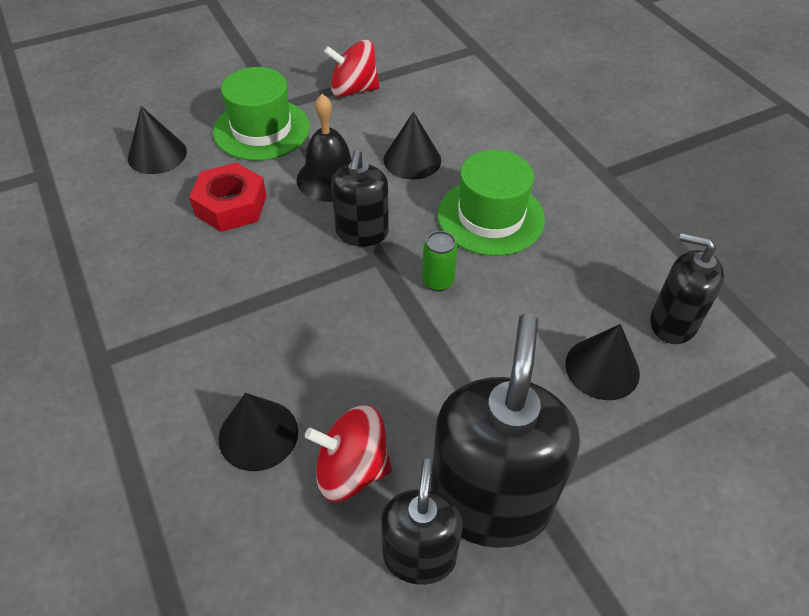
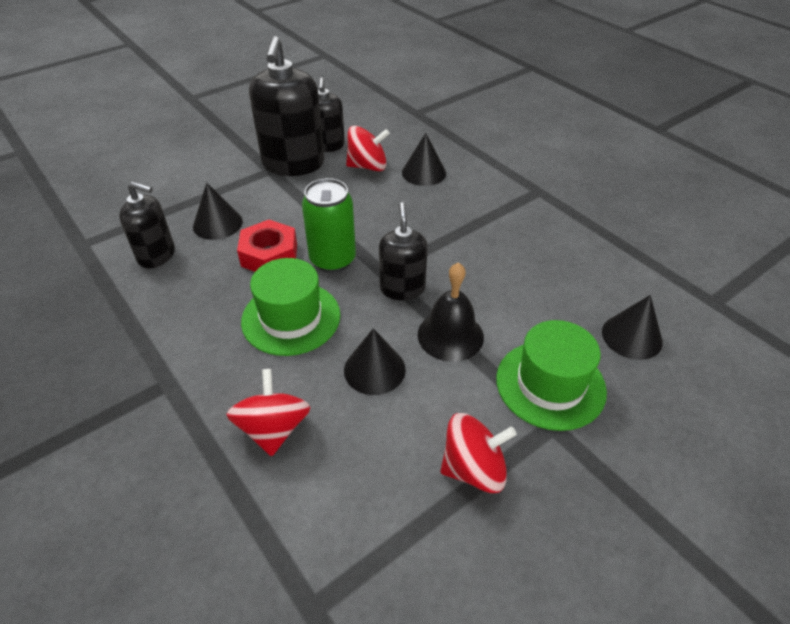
camera: 170 degrees right, 5 degrees down
(231, 205) = (525, 296): red nut -> red nut (269, 255)
(438, 281) = (333, 260): green can -> green can, size x1.85
(504, 130) = (273, 429): none -> red spinning top

